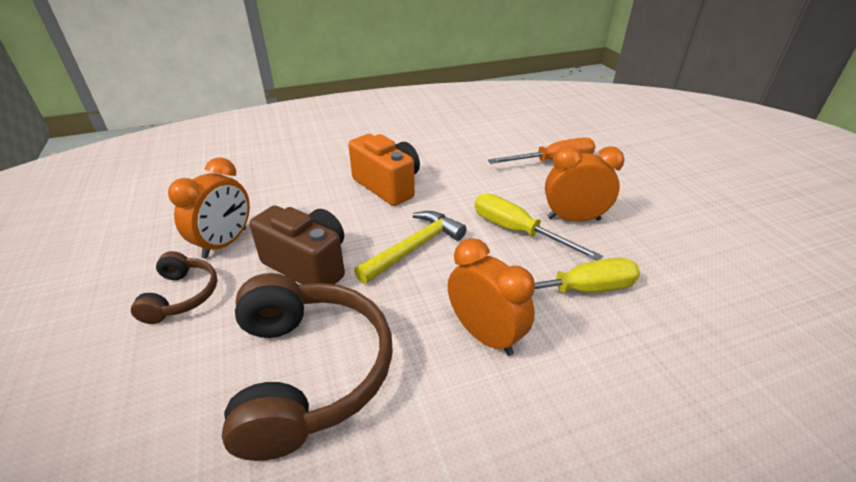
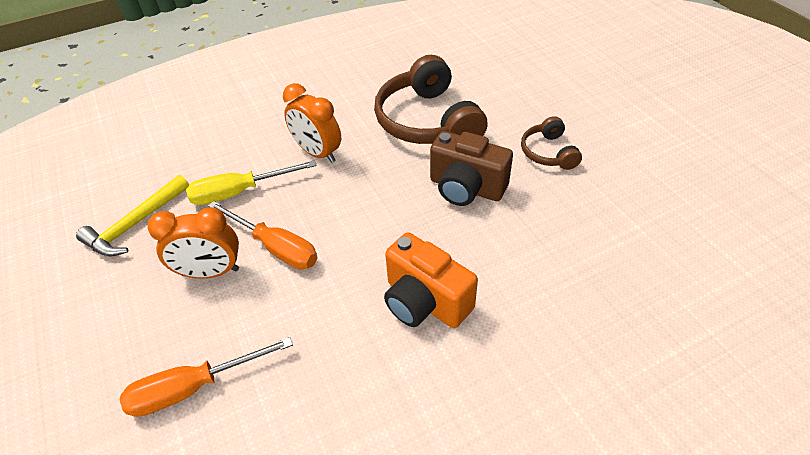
camera: 175 degrees right, 10 degrees up
(225, 243) = (555, 200): orange clock -> none
(414, 248) = (378, 216): yellow hammer -> yellow hammer (136, 224)
(517, 231) = (275, 247): yellow screwdriver -> orange screwdriver

